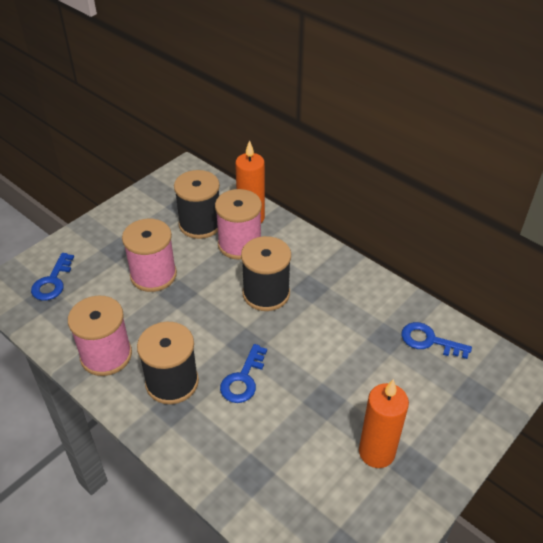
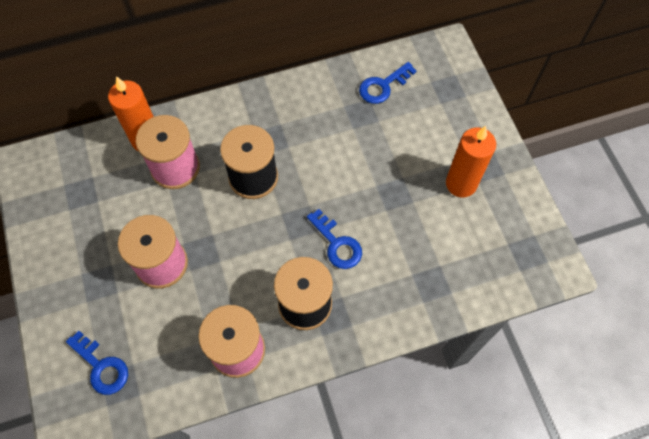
camera: 60 degrees left, 20 degrees up
(200, 224) = (121, 189): black spool -> none

